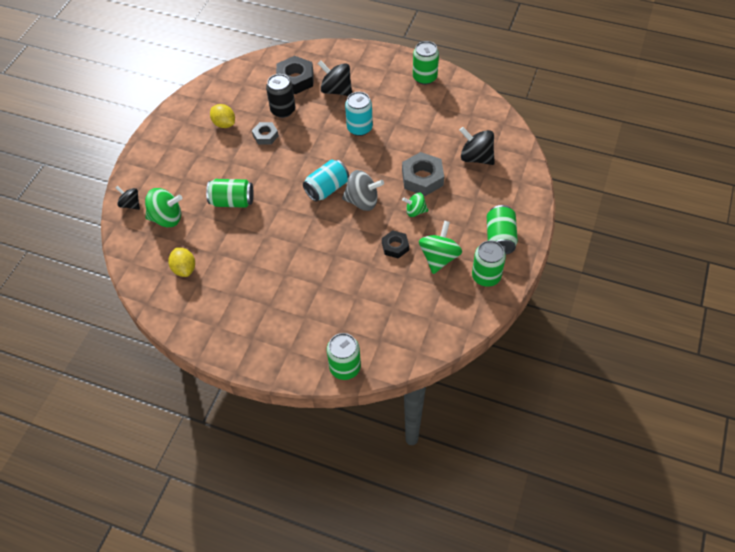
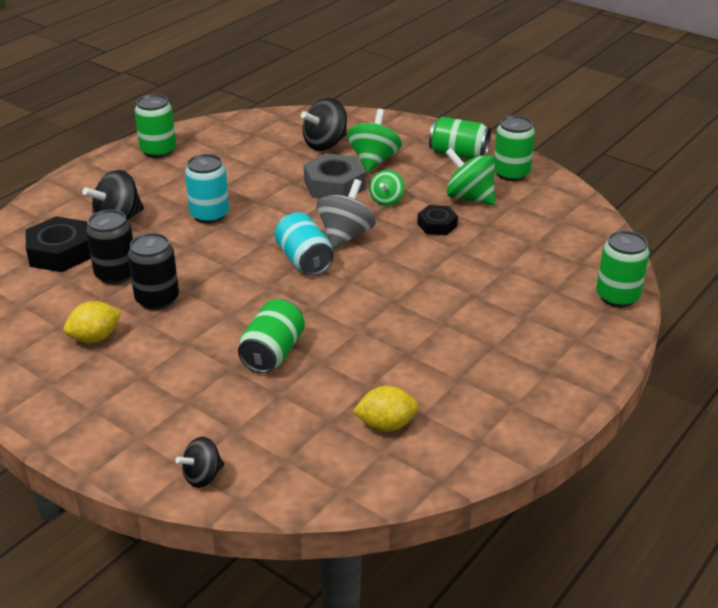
camera: 75 degrees left, 20 degrees down
(167, 218) = (264, 432): green spinning top -> green spinning top (373, 160)
(265, 136) = (157, 299): grey nut -> black can

